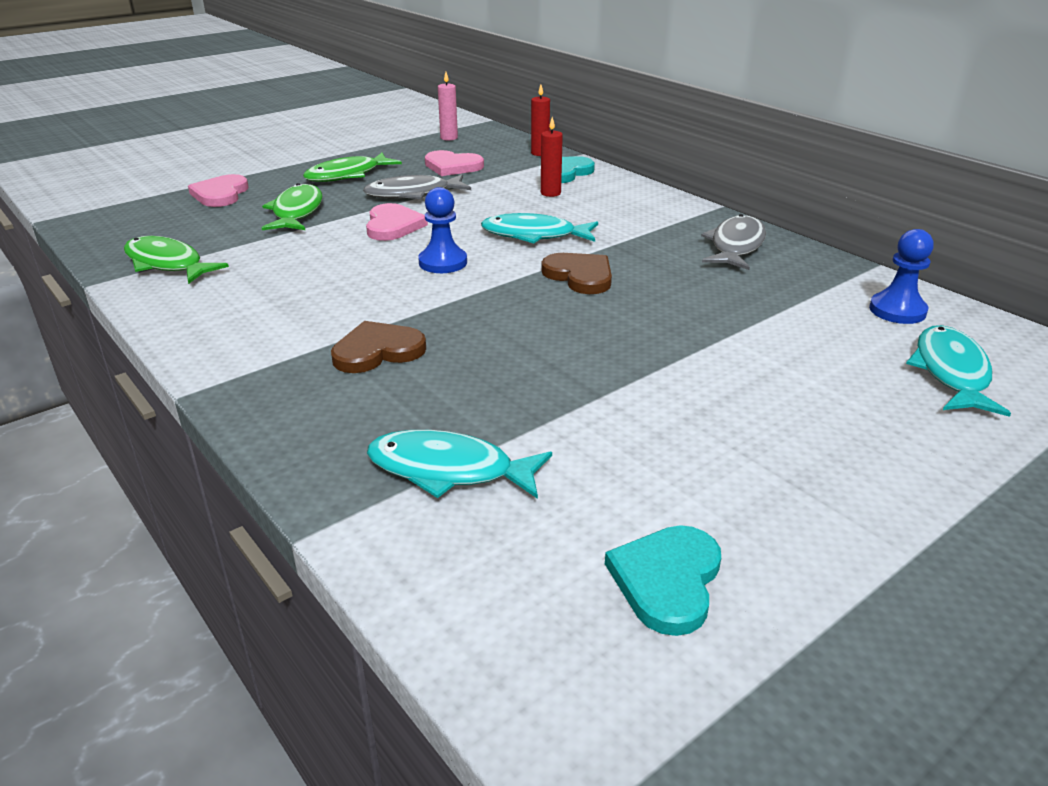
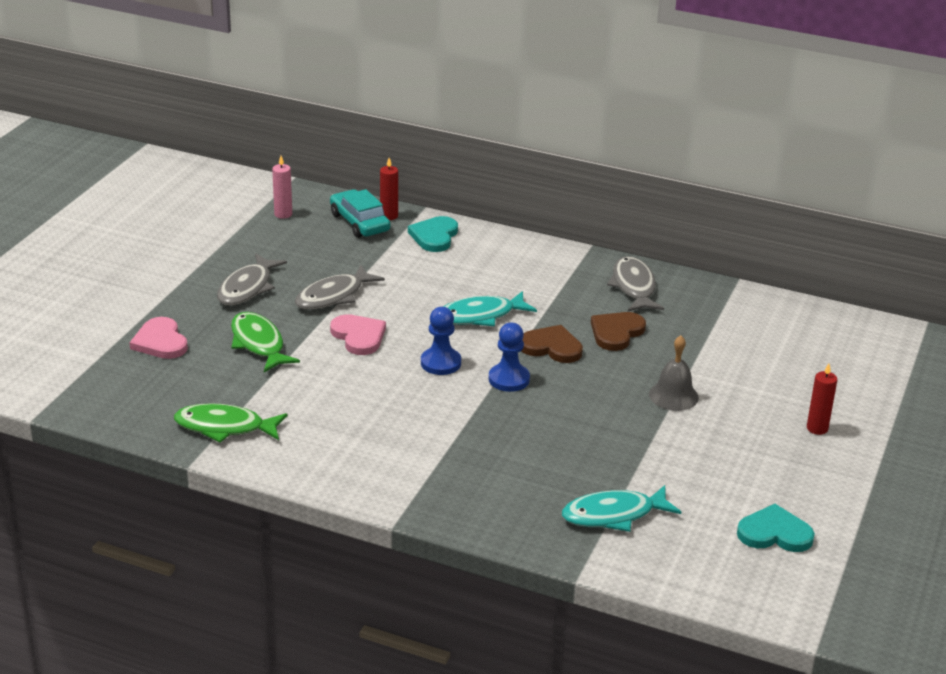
camera: 30 degrees left, 0 degrees up
(347, 175) = (247, 288): green fish -> grey fish
(377, 351) = (482, 452): brown heart -> brown heart (616, 333)
(452, 166) = (329, 253): pink heart -> none
(507, 153) = (359, 222): none -> turquoise car
(550, 193) = (447, 265): red candle -> red candle (817, 428)
(667, 580) = (774, 533): turquoise heart -> turquoise heart turned 105 degrees clockwise
(680, 356) = (673, 396): none -> grey bell
(897, 310) = (774, 319): blue pawn -> blue pawn (509, 379)
(951, 372) = (831, 360): turquoise fish -> none

